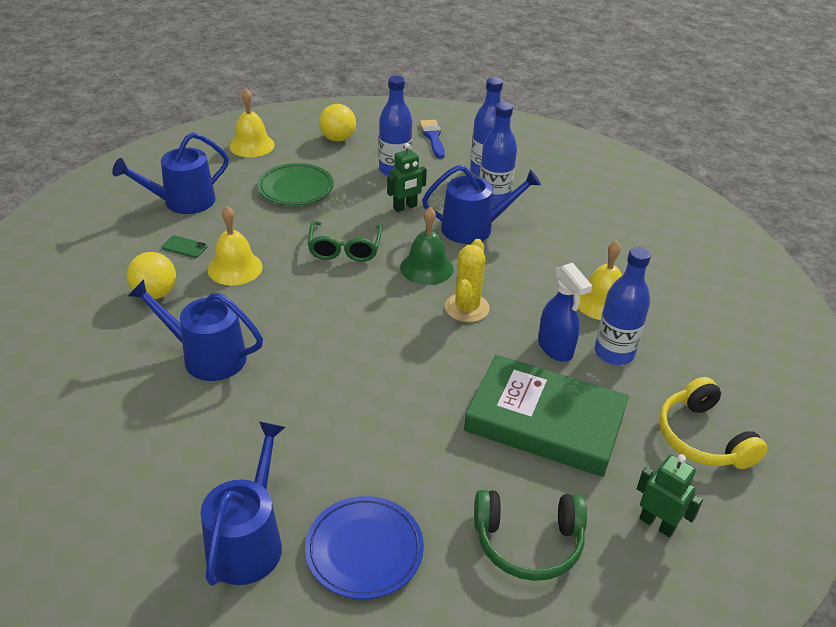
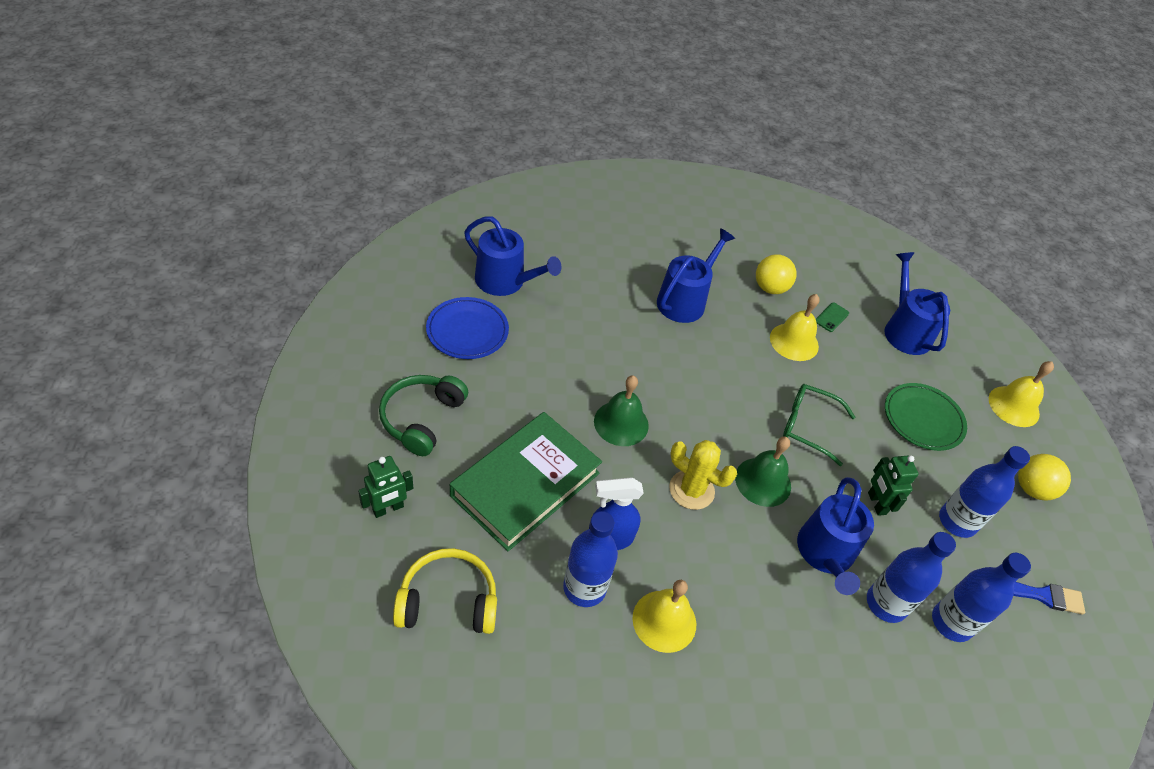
camera: 105 degrees right, 10 degrees up
(421, 370) = (621, 423): none -> green bell

